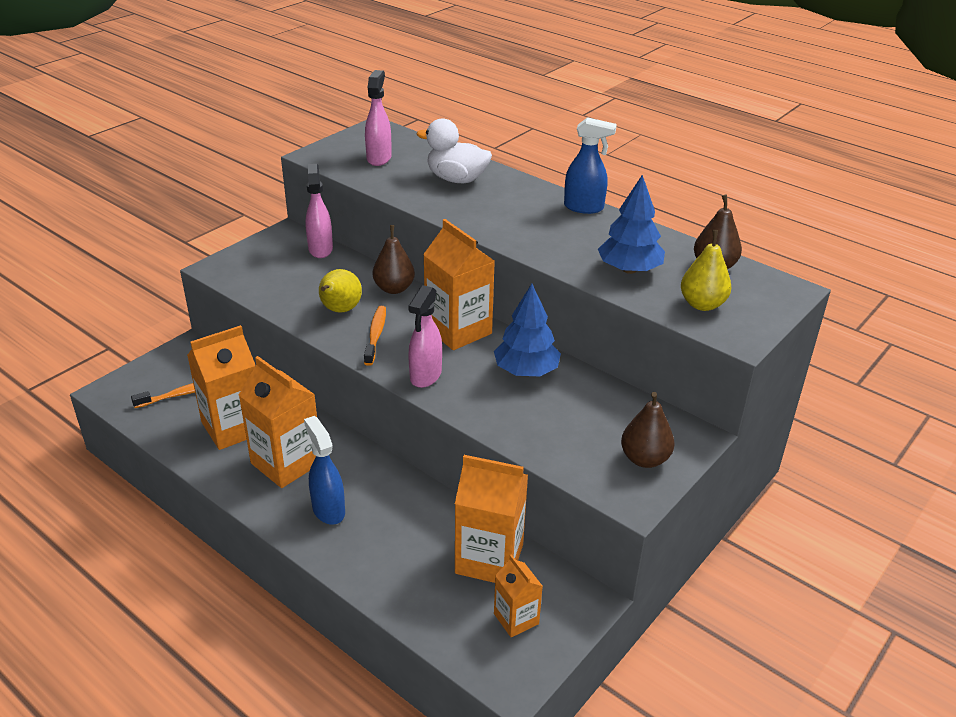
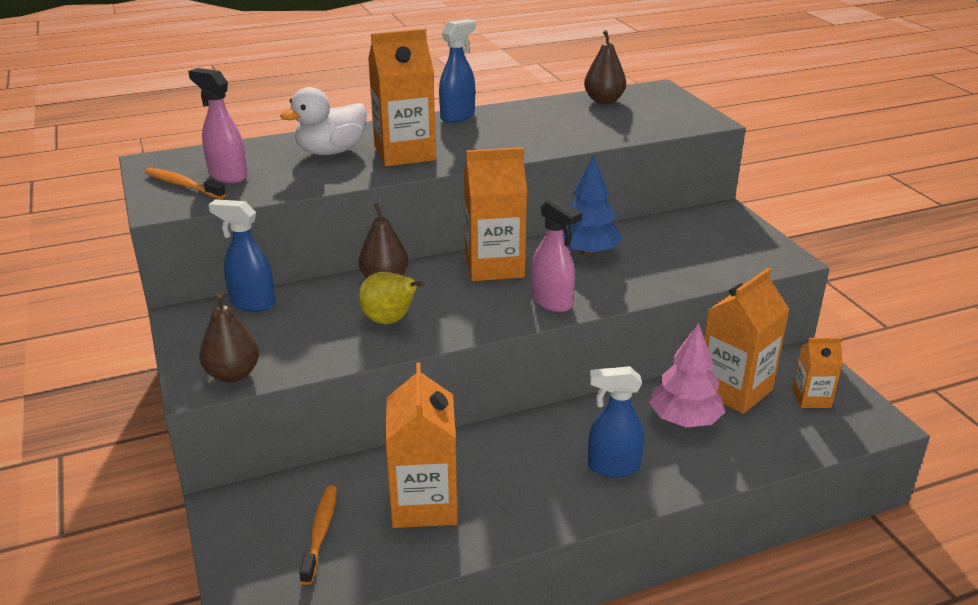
camera: 60 degrees left, 5 degrees down
(286, 463) = (519, 477): orange carton -> orange carton (404, 153)
(320, 249) = (252, 303): pink spray bottle -> blue spray bottle
(376, 335) = (458, 311): orange toothbrush -> orange toothbrush (183, 185)
(420, 536) = (684, 419): none -> pink tree
(629, 269) = (578, 128): blue tree -> none
(644, 459) = (741, 239): brown pear -> brown pear (232, 374)
(702, 304) = (653, 119): yellow pear -> none

